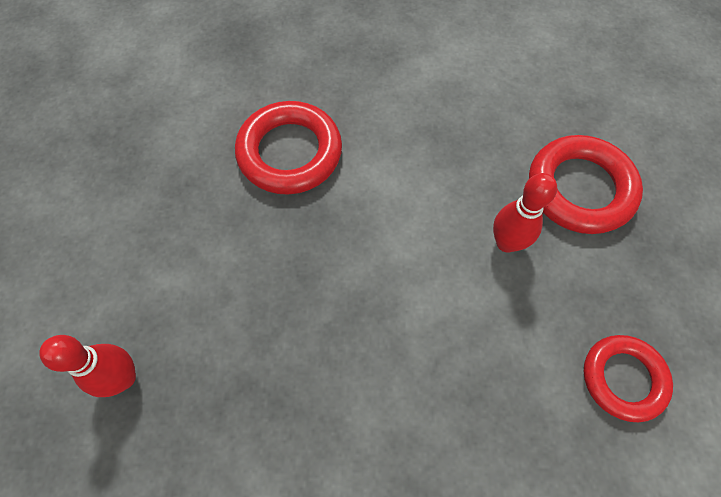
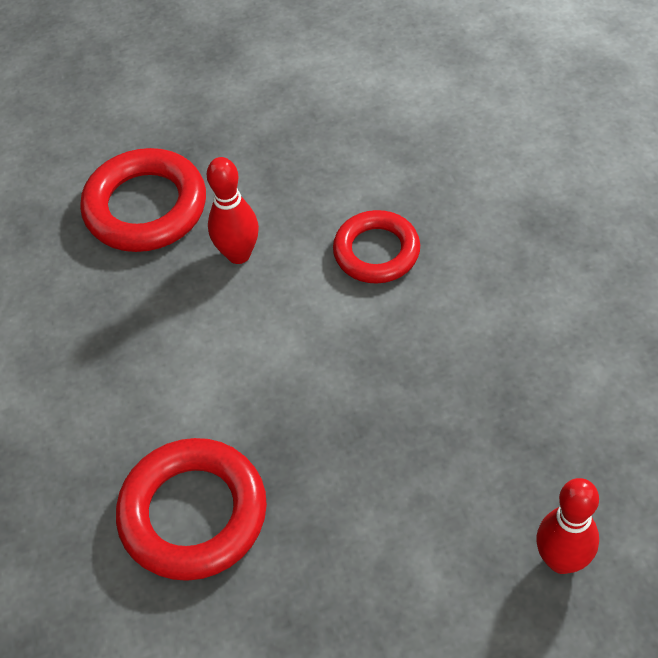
camera: 105 degrees left, 10 degrees down
(623, 378) = (345, 140): red ring -> red ring (376, 252)

